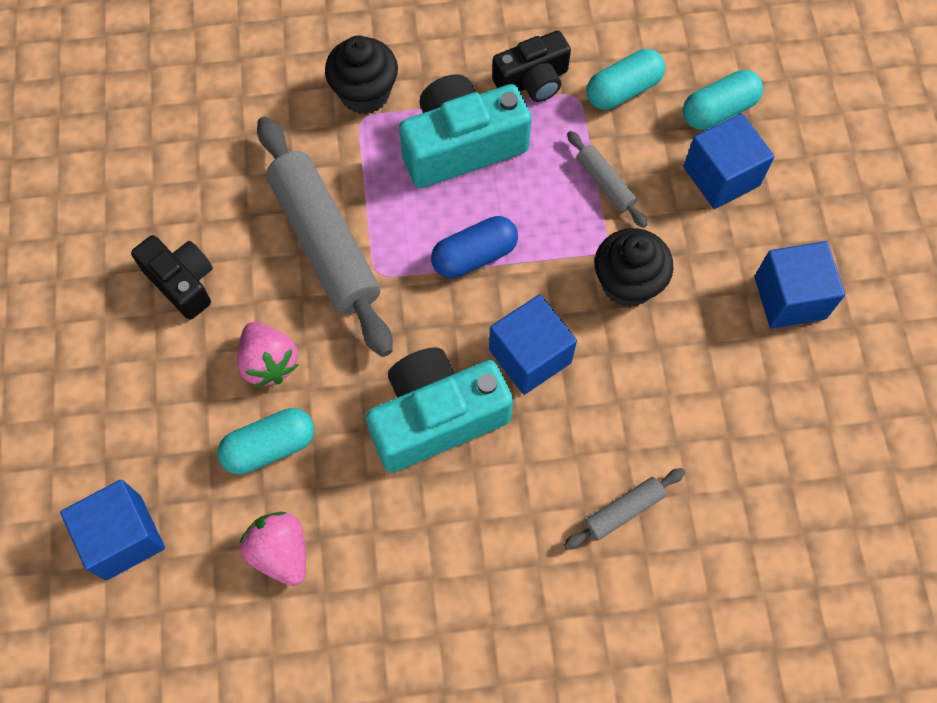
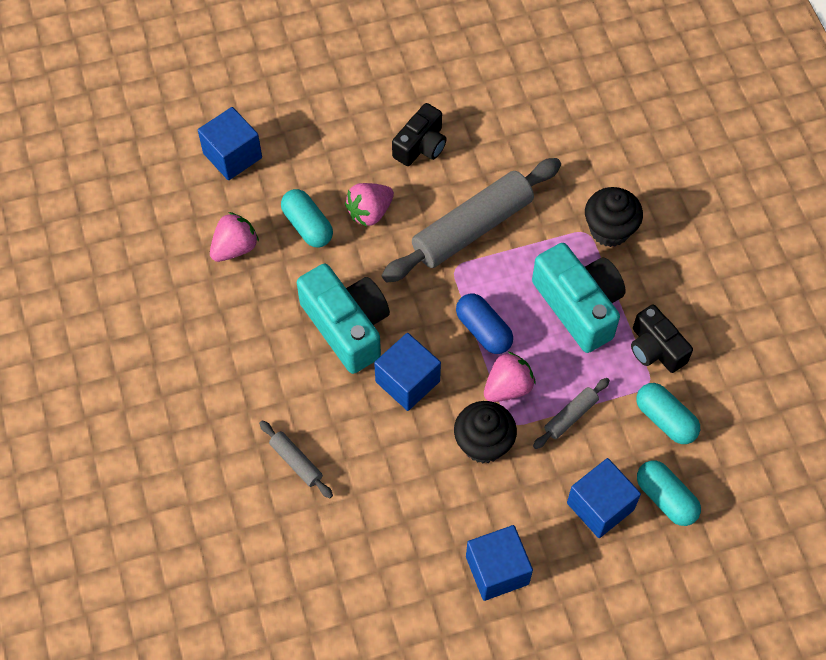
camera: 80 degrees right, 5 degrees down
(556, 243) = (508, 387): none -> pink strawberry

